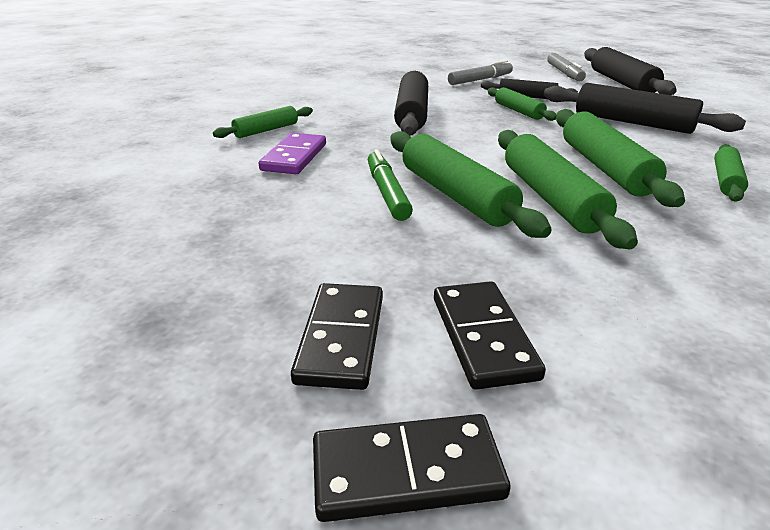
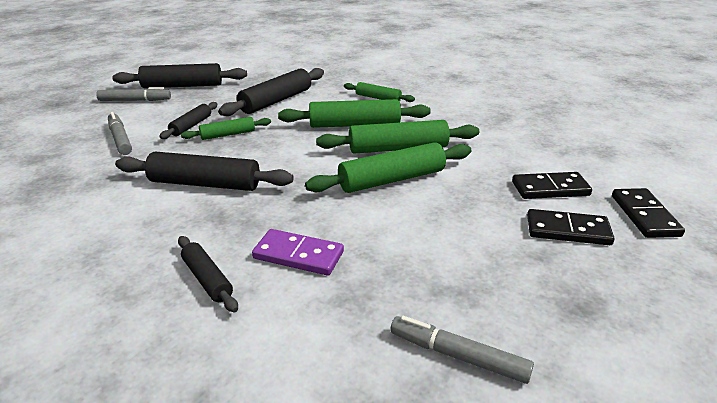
camera: 85 degrees left, 0 degrees up
(122, 231) = (458, 356): none -> grey marker
(266, 130) = (207, 279): green rolling pin -> black rolling pin
(387, 193) = (385, 207): green marker -> none

